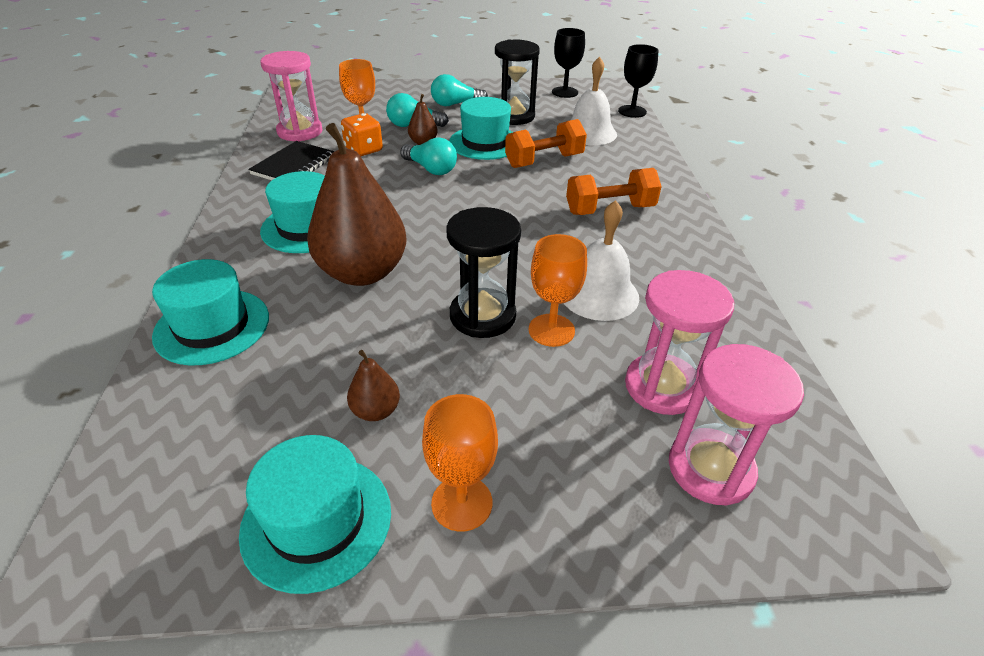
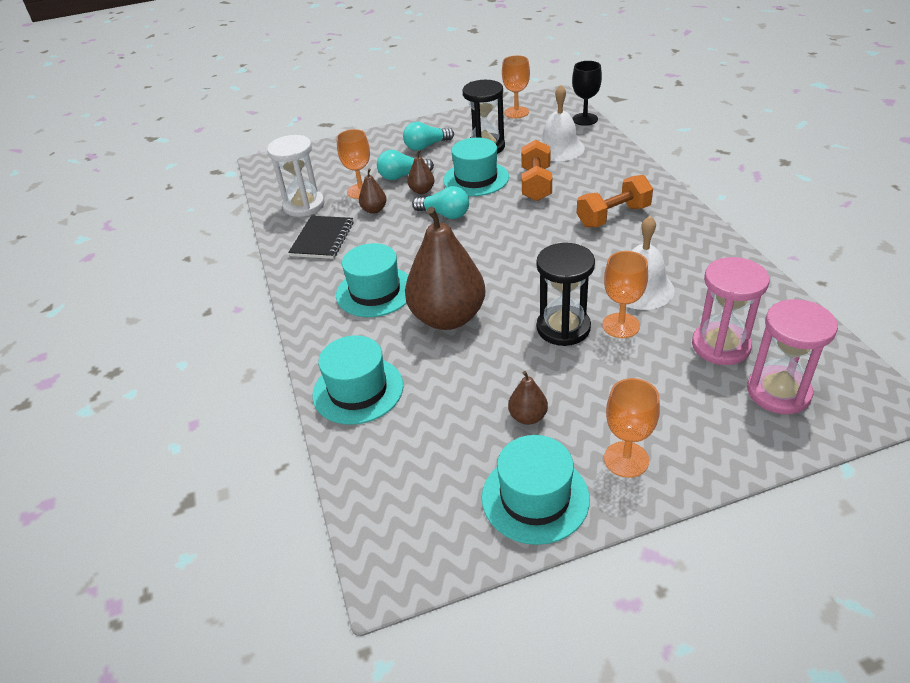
camera: 10 degrees left, 0 degrees up
(300, 132) = (304, 205): pink hourglass -> white hourglass
(363, 150) = (374, 210): orange dice -> brown pear
(544, 161) = (536, 184): orange dumbbell -> orange dumbbell turned 45 degrees counterclockwise
(565, 92) = (516, 112): black goblet -> orange goblet

